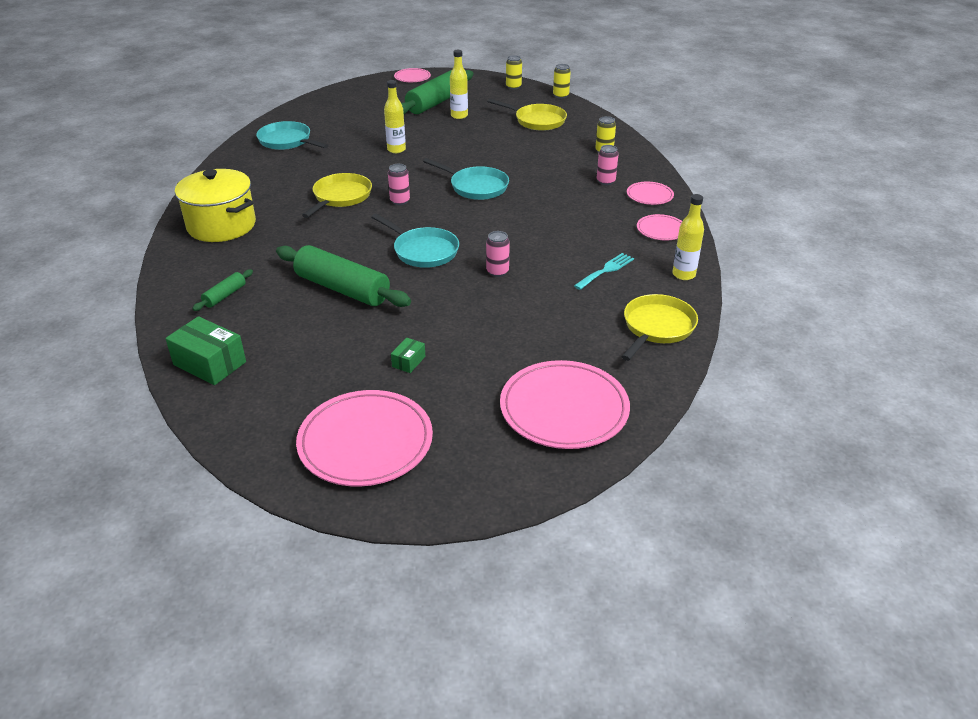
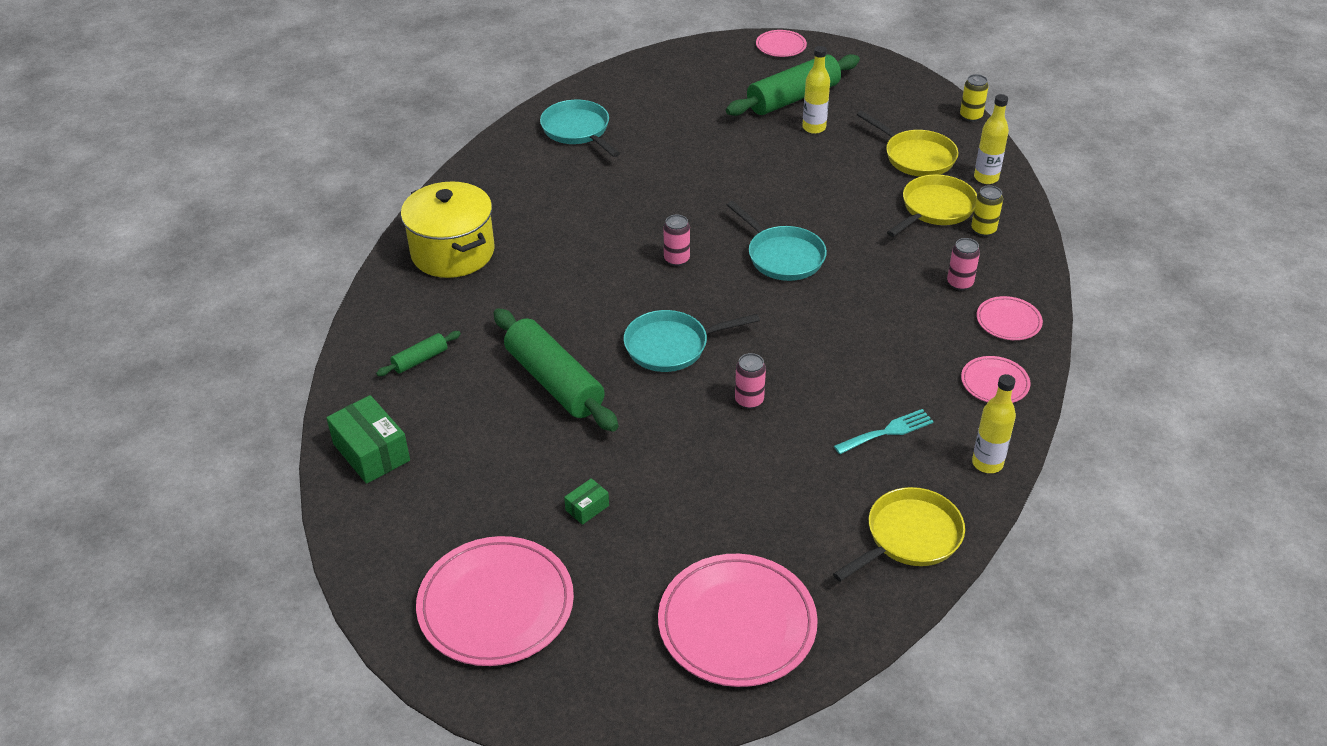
camera: 20 degrees right, 5 degrees up
(340, 197) = (607, 237): yellow pan -> yellow pan (935, 209)
(396, 150) = (707, 172): yellow bottle -> yellow bottle (986, 178)
(423, 251) = (672, 346): turquoise pan -> turquoise pan turned 105 degrees clockwise
(513, 87) = (912, 87): yellow can -> none

